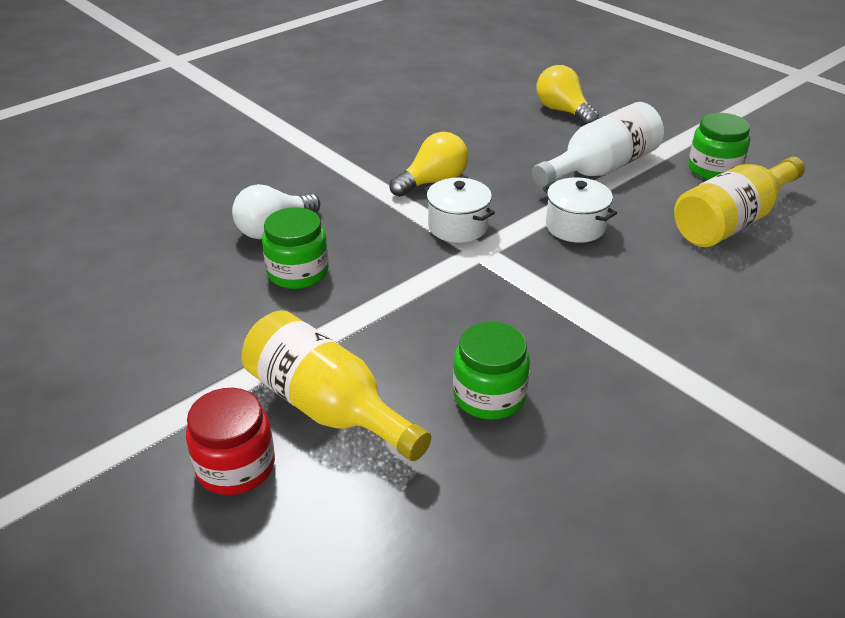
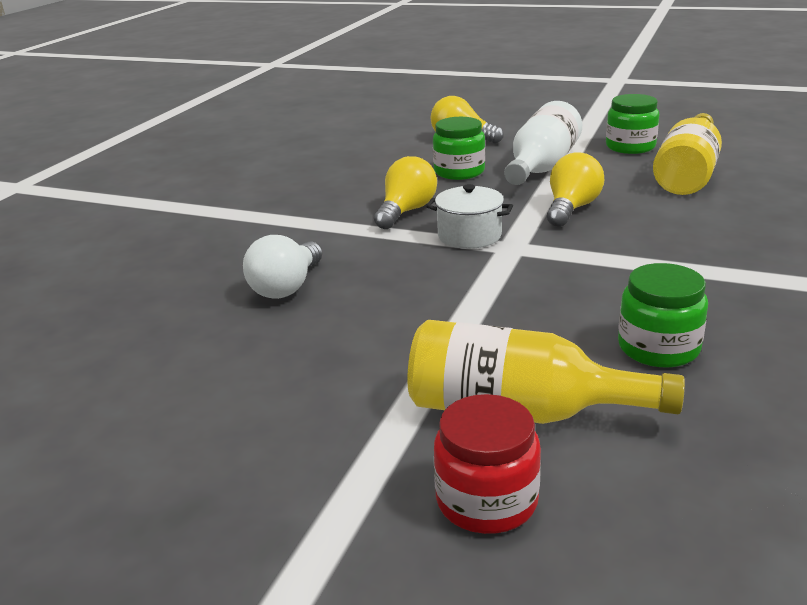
camera: 25 degrees left, 10 degrees down
(298, 272) = (354, 313): green jar -> green jar (459, 171)
(575, 226) = (571, 209): white pot -> yellow light bulb

